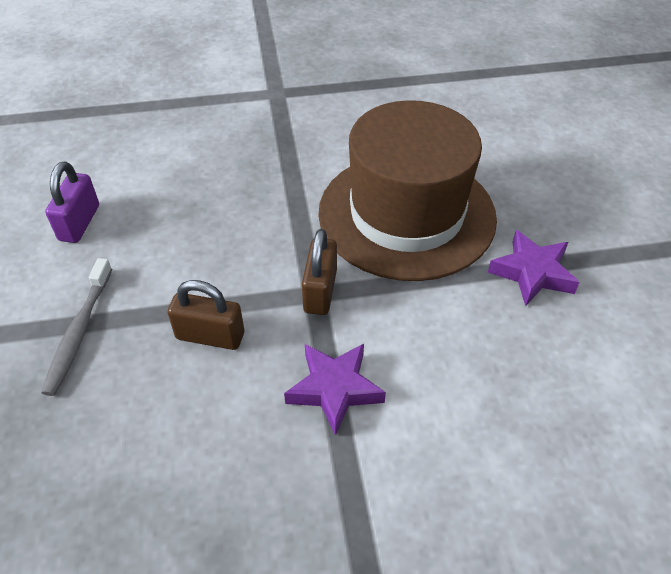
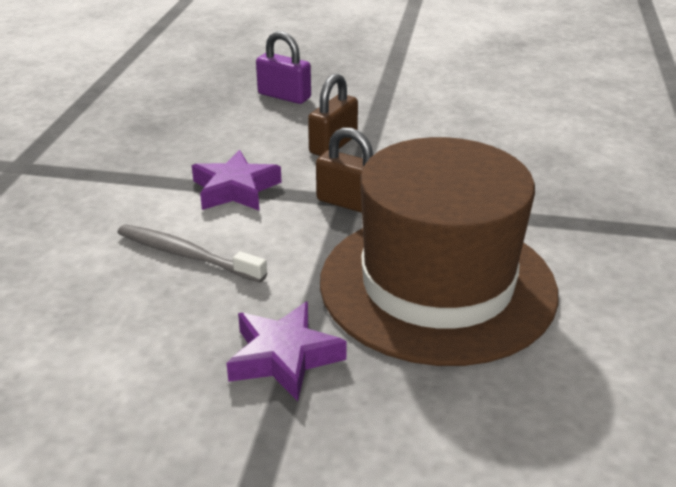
camera: 110 degrees right, 15 degrees down
(79, 223) = (502, 104): purple padlock -> purple padlock (284, 96)
(79, 332) = (373, 97): grey toothbrush -> grey toothbrush (186, 255)

